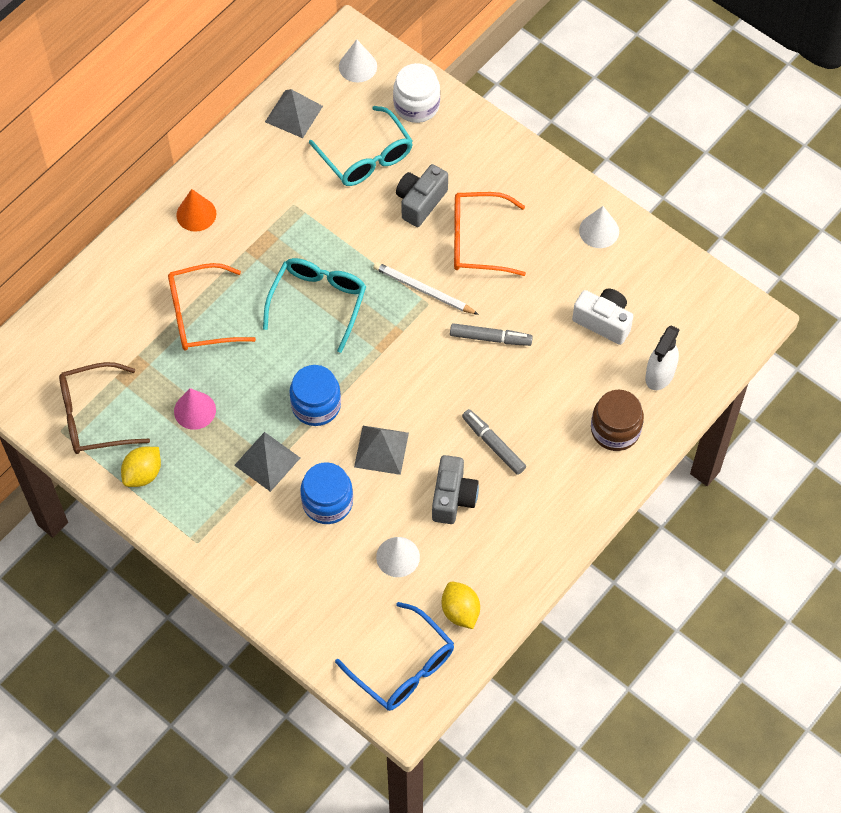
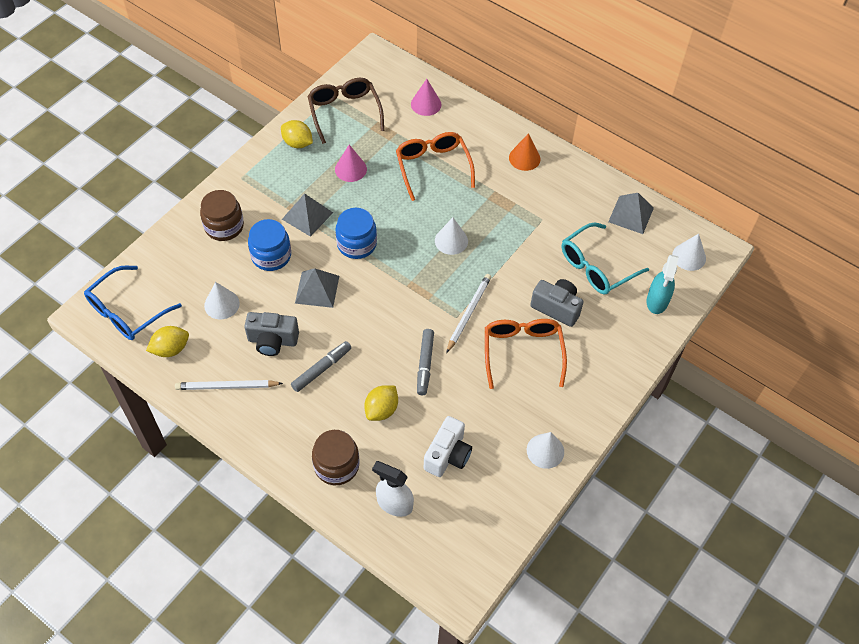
camera: 85 degrees right, 5 degrees down
(91, 319) = (426, 104): none -> pink cone
(277, 559) = (224, 226): none -> brown jar
(318, 302) = (451, 241): turquoise glasses -> white cone
(416, 105) = (657, 301): white jar -> turquoise spray bottle
(514, 546) = (227, 387): none -> white pencil
(547, 384) = (381, 410): none -> yellow lemon

